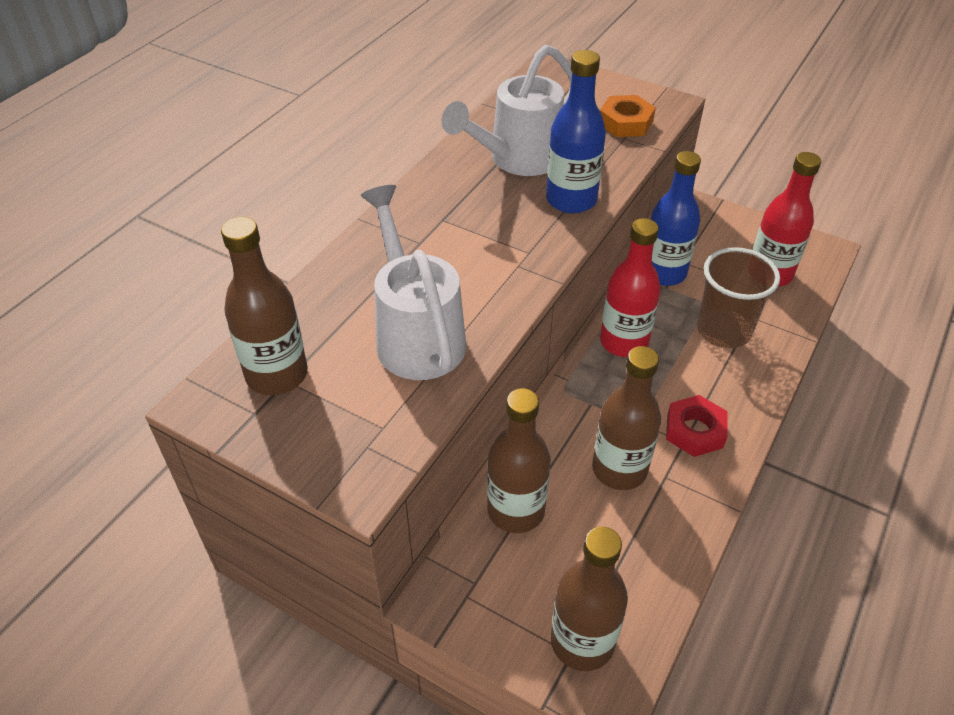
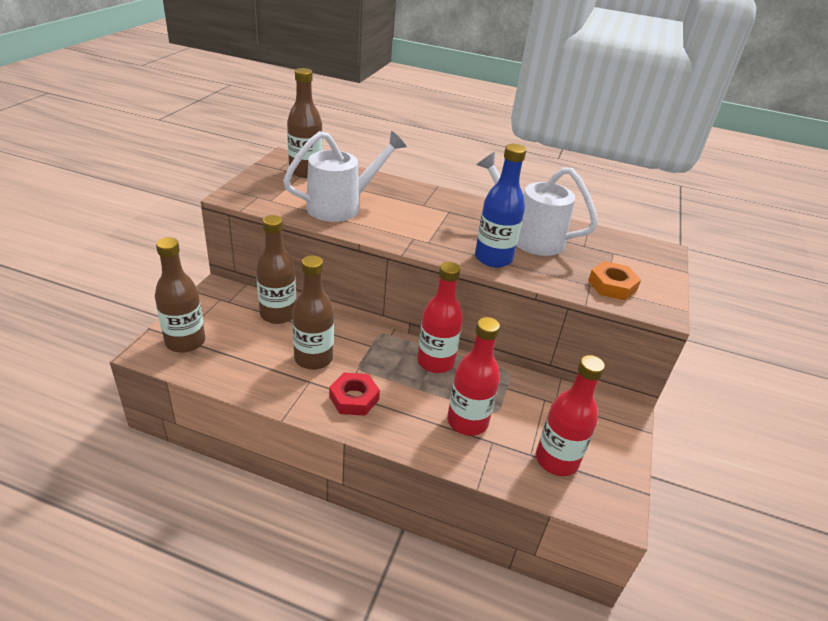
camera: 75 degrees right, 10 degrees down
(663, 273) = (524, 386): blue bottle -> none
(723, 331) = (467, 421): brown cup -> red bottle

